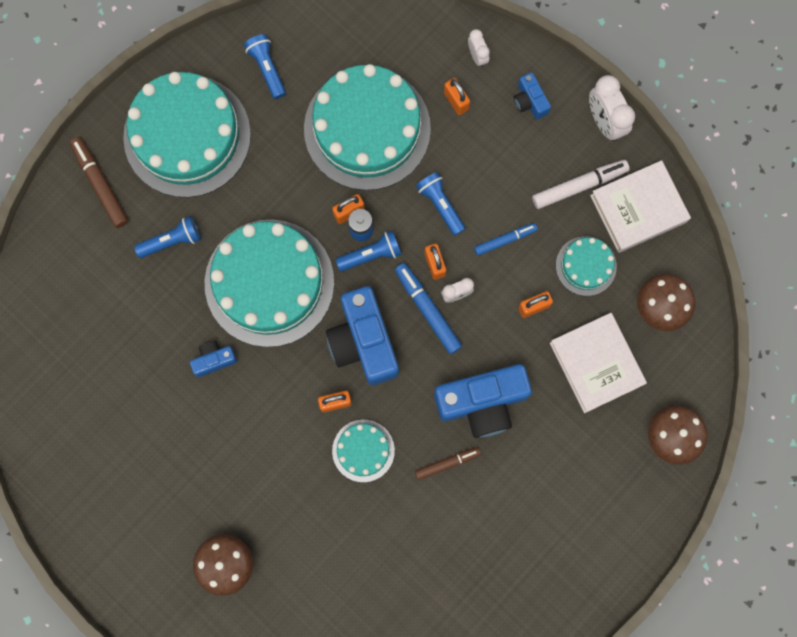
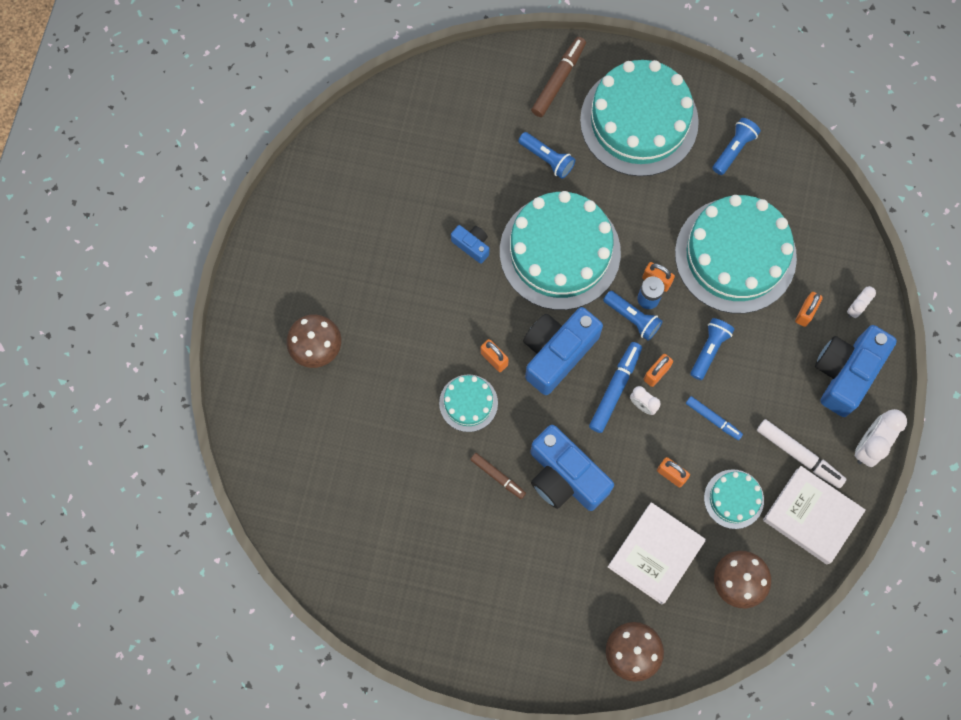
camera: 60 degrees right, 5 degrees down
(530, 101) = (845, 373): blue camera -> blue camera, size x2.09

